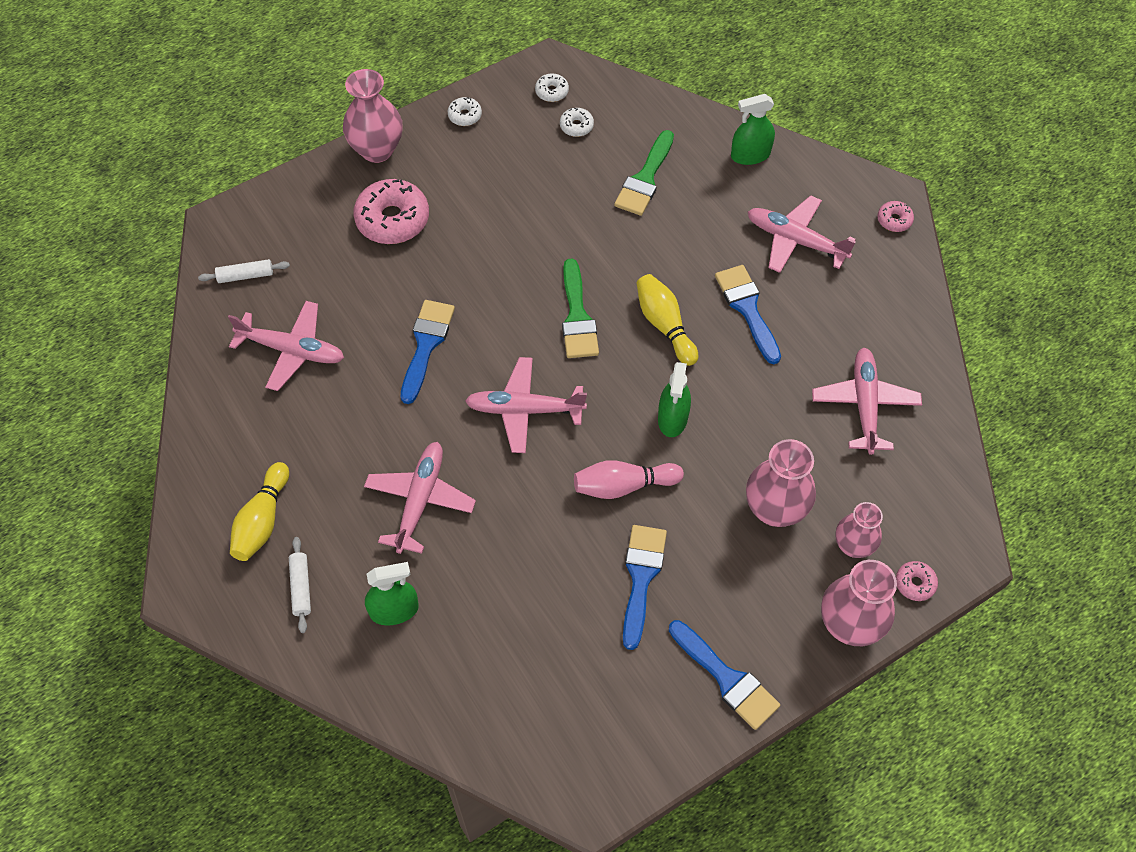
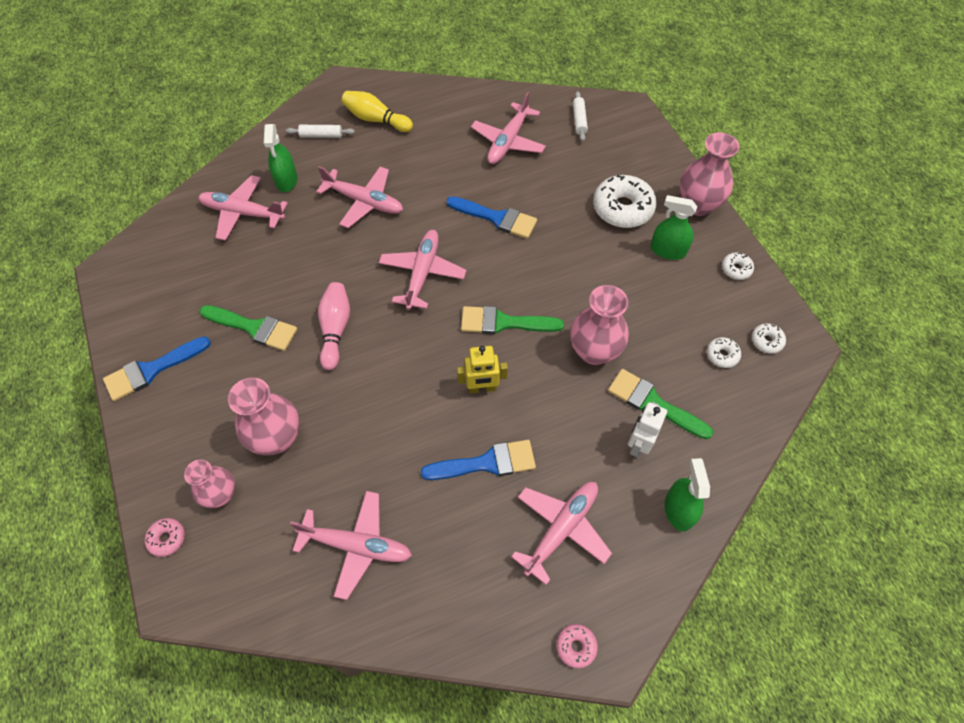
camera: 100 degrees right, 0 degrees up
(392, 219) = (622, 208): pink donut -> white donut
(462, 650) = (243, 213): none -> pink plane
(641, 577) = (254, 328): blue brush -> green brush
(664, 325) = (482, 388): yellow bowling pin -> yellow robot
(672, 418) = (386, 376): green spray bottle -> green spray bottle (667, 250)
(693, 188) = (638, 444): none -> white robot
(849, 624) = (154, 472): pink vase -> pink vase (594, 351)

